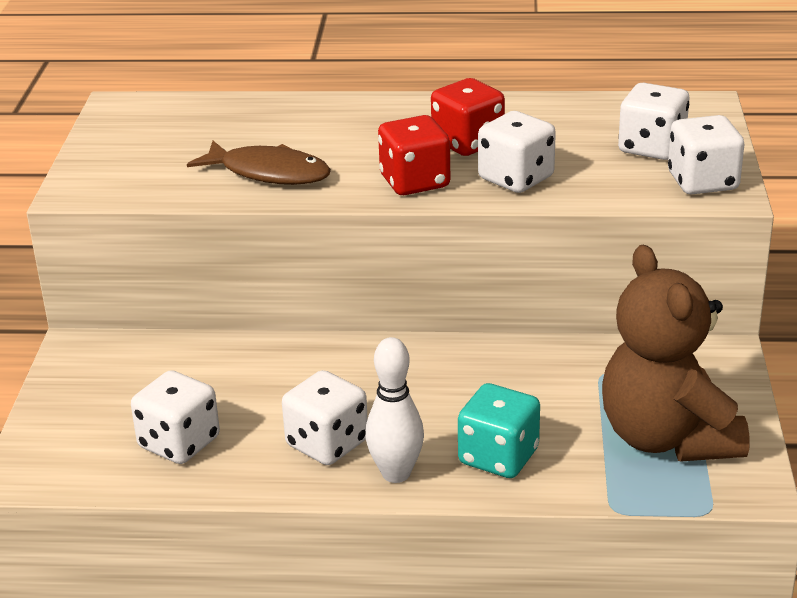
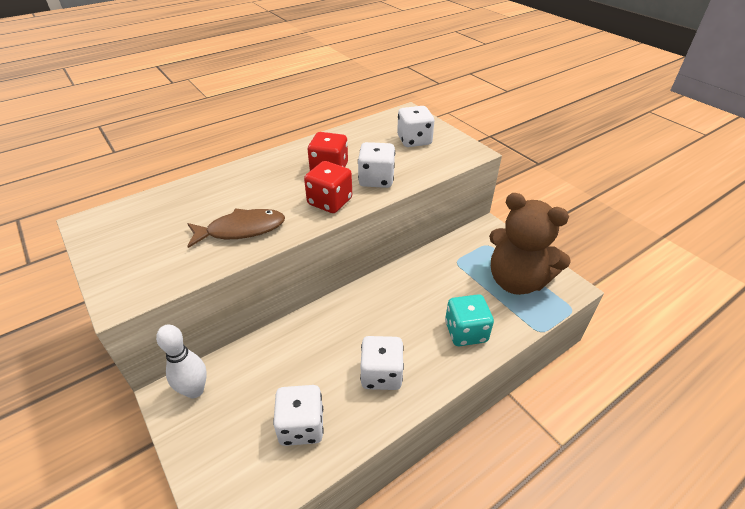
camera: 40 degrees left, 10 degrees up
(396, 473) = (433, 371): white bowling pin -> white bowling pin (195, 390)
(702, 182) = (456, 149): white dice -> none

